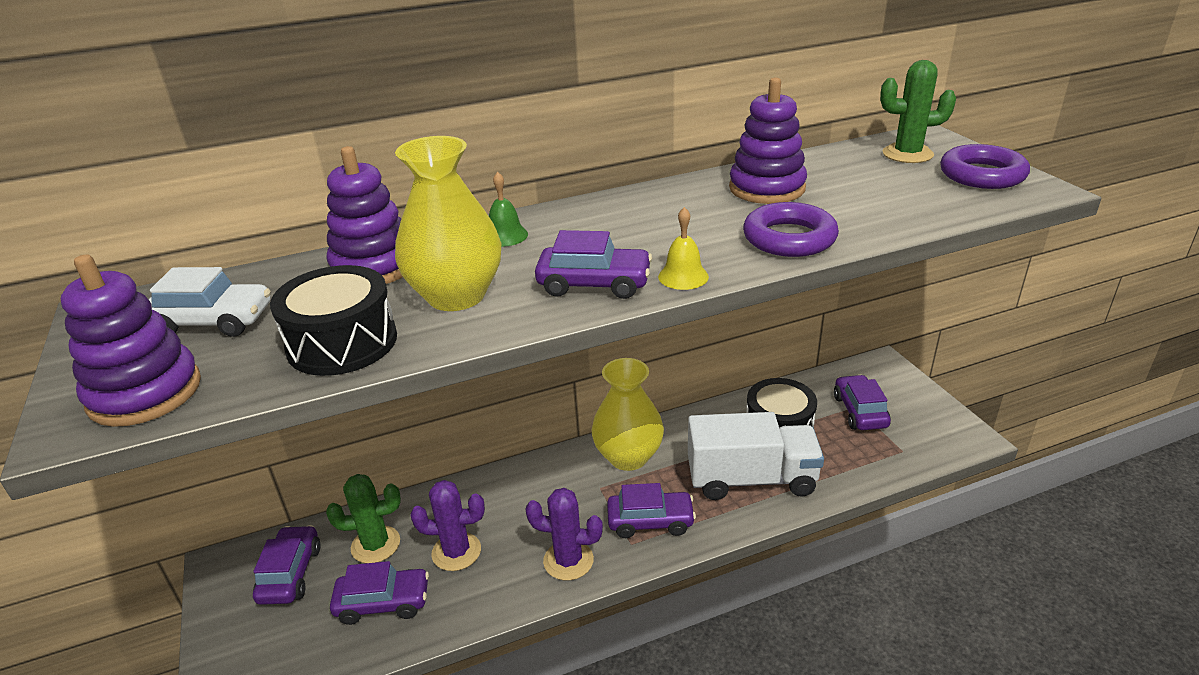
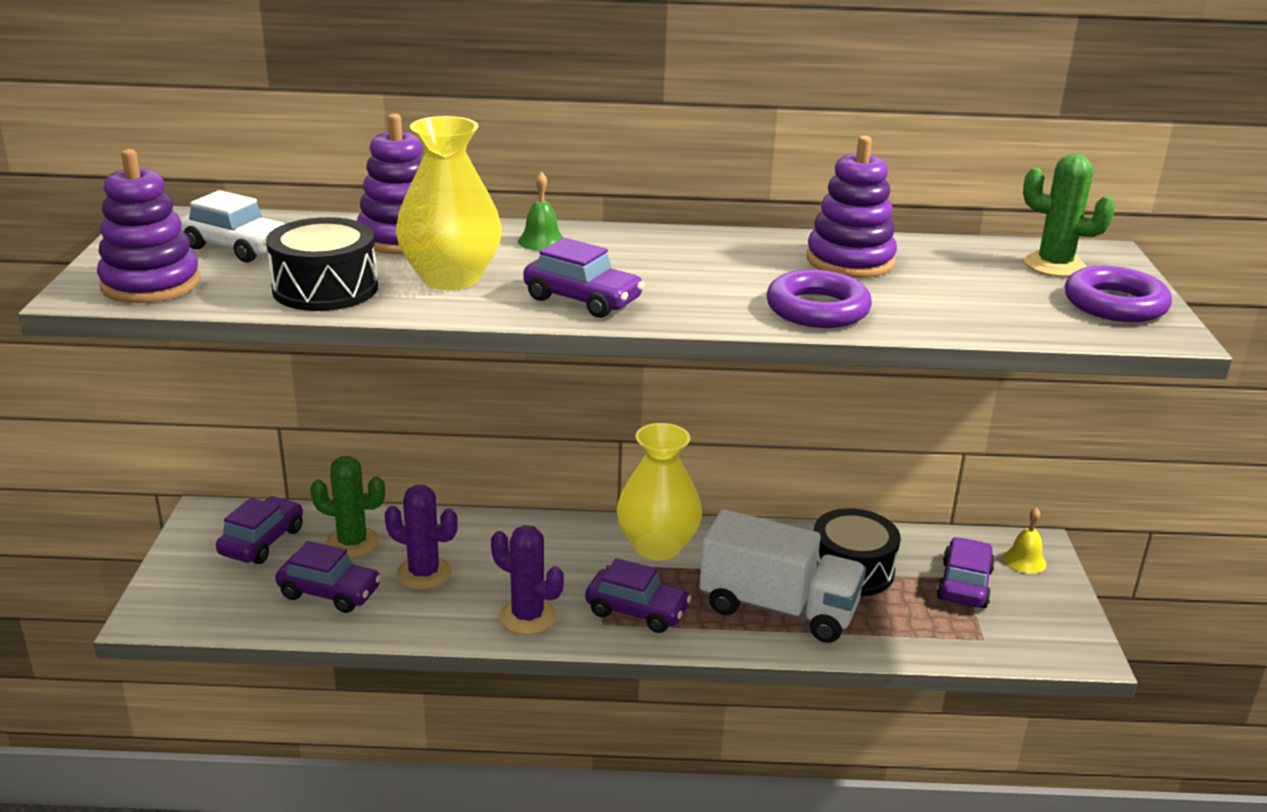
camera: 20 degrees right, 5 degrees down
(683, 276) = (673, 314): yellow bell -> yellow bell (1024, 560)

